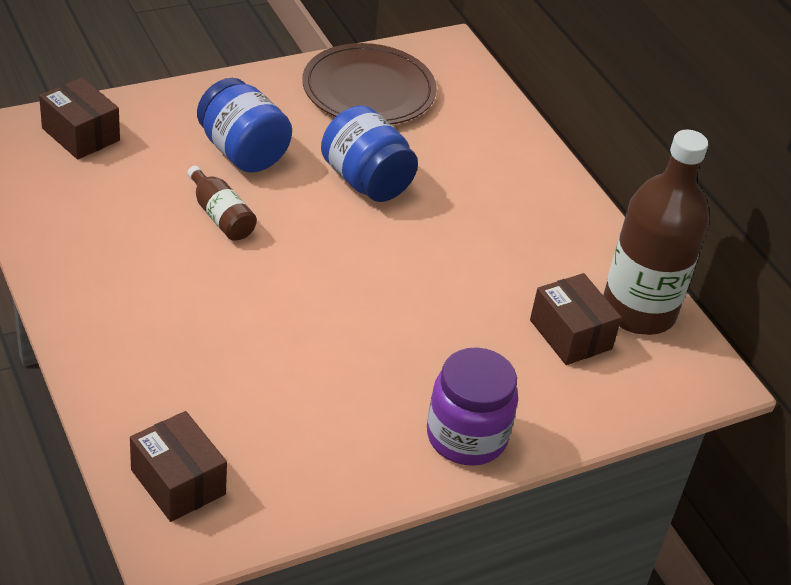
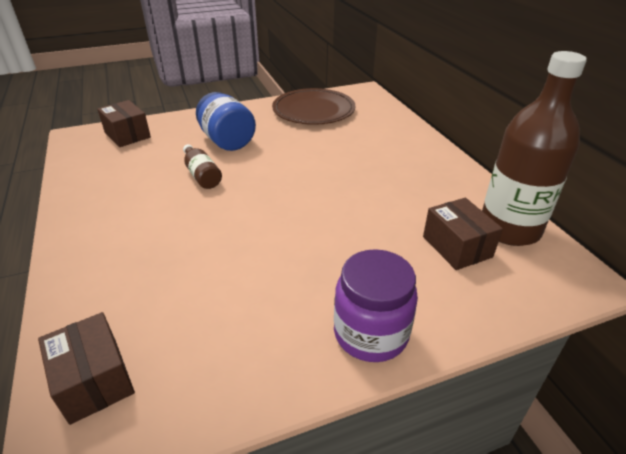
camera: 10 degrees right, 5 degrees down
(366, 181) = (305, 154): blue jar -> none

